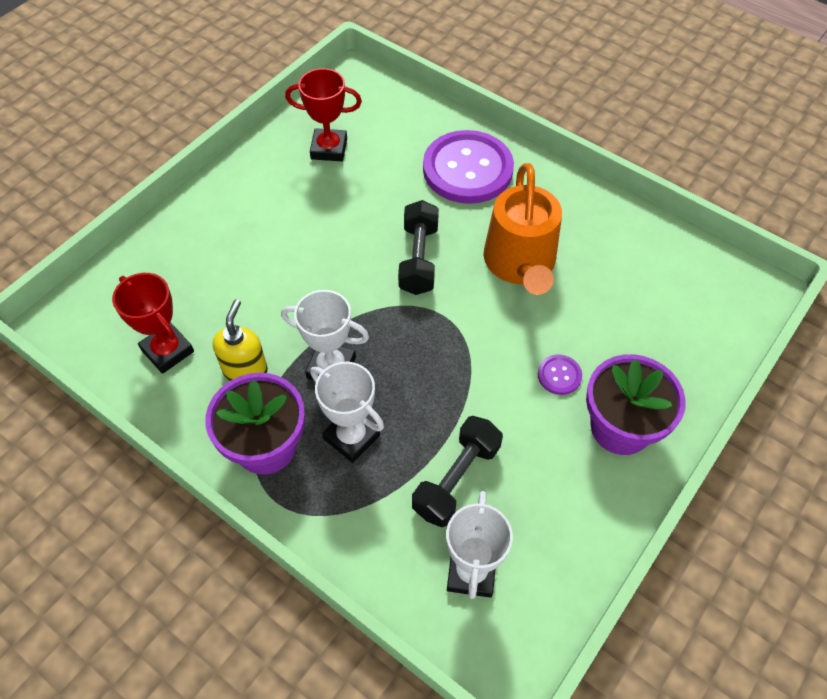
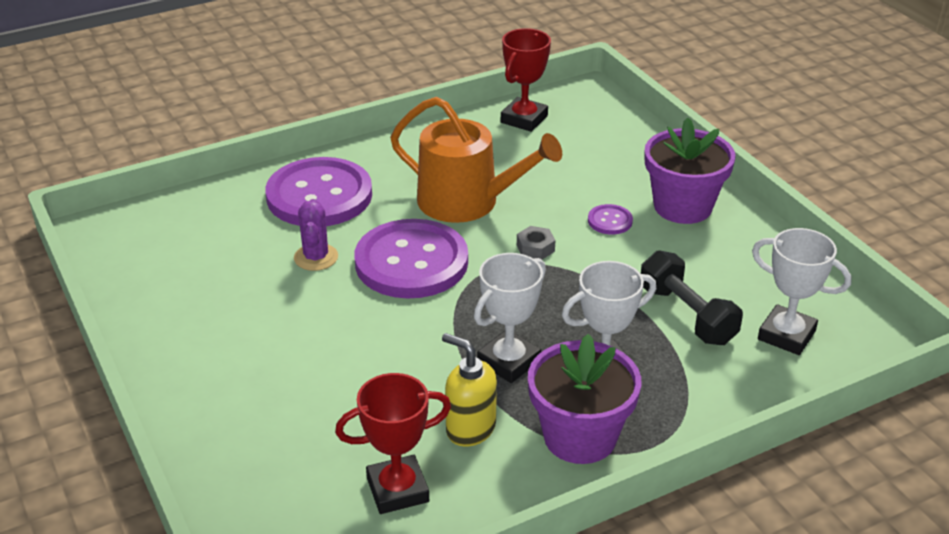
camera: 65 degrees left, 20 degrees down
(329, 149) = (197, 280): red trophy -> red trophy (524, 119)
(391, 200) = (316, 257): none -> purple cactus
(418, 259) = (411, 262): black dumbbell -> purple button
(485, 334) = (535, 248): none -> grey nut

